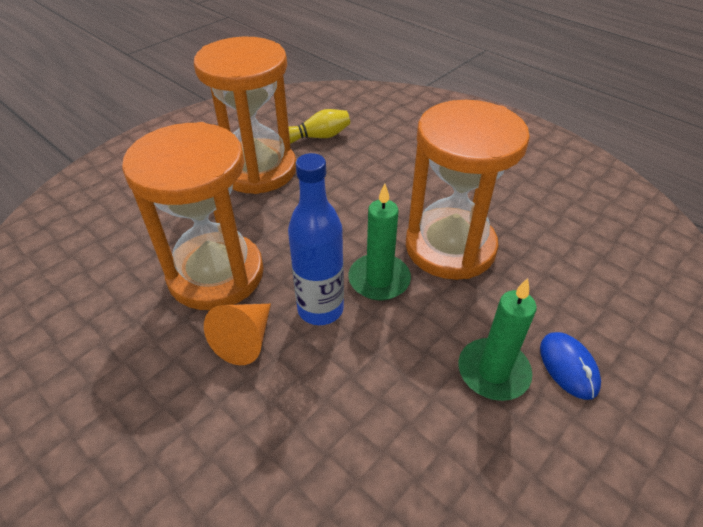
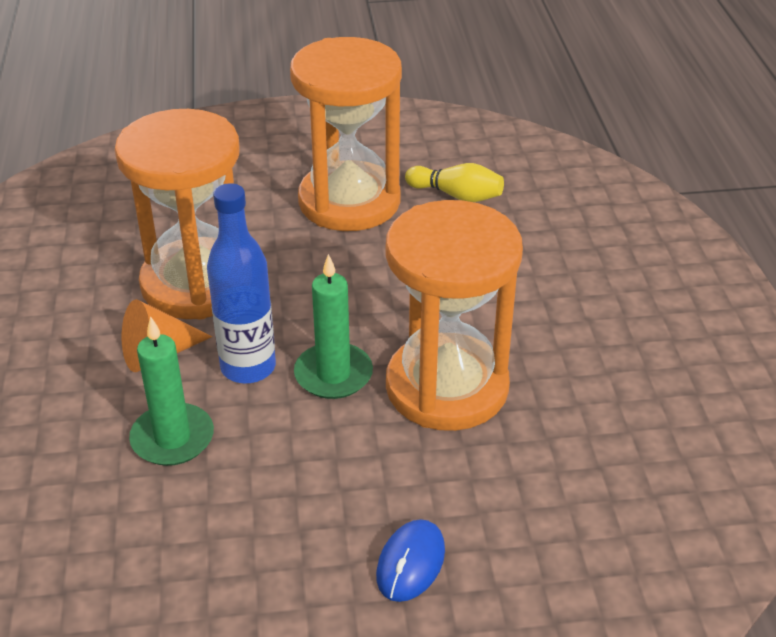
camera: 40 degrees right, 5 degrees down
(493, 371) = (332, 517): green candle -> green candle (172, 438)

